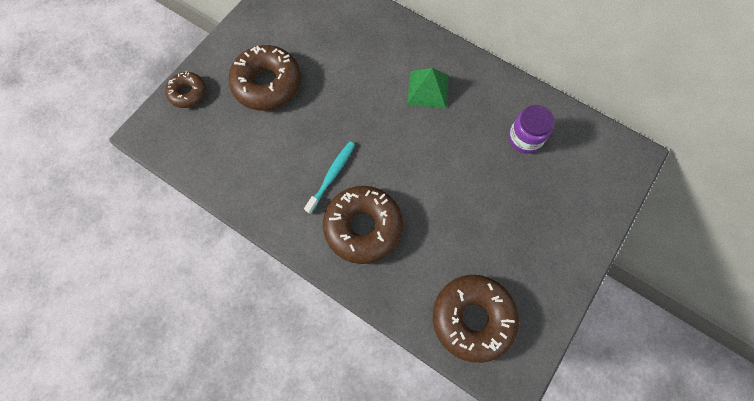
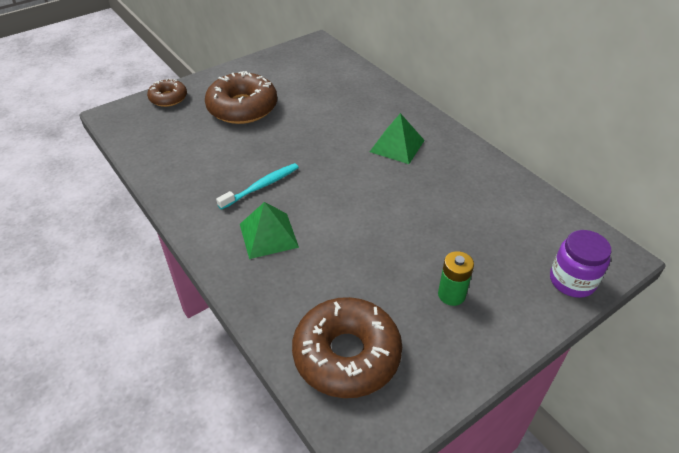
camera: 20 degrees right, 25 degrees down
(363, 227) = (268, 235): brown donut -> green pyramid
(524, 138) = (486, 208): purple jar -> purple jar (572, 281)
(527, 236) = (451, 295): none -> green battery

